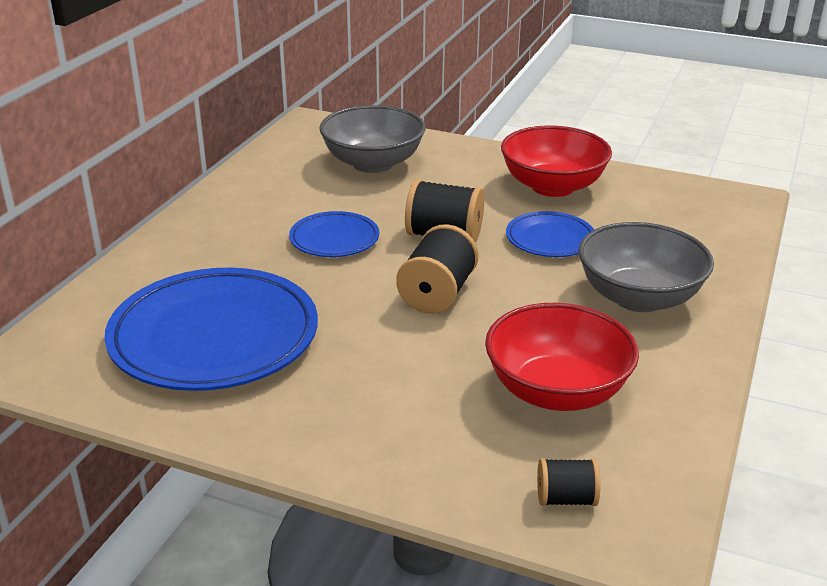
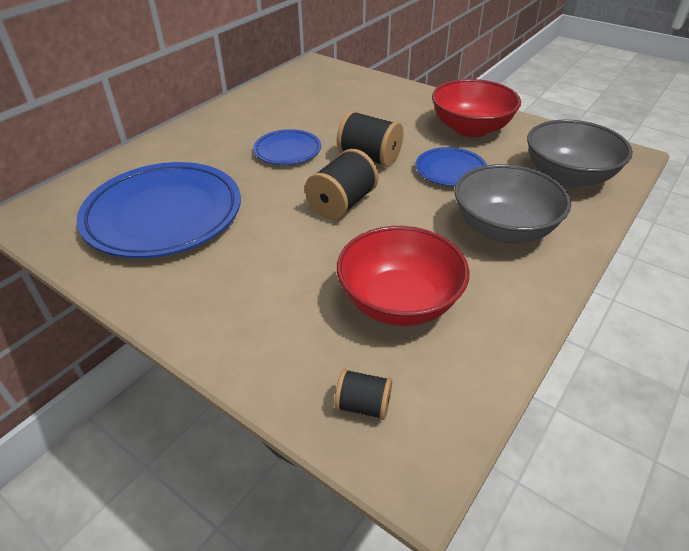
camera: 15 degrees right, 10 degrees up
(373, 163) = (343, 97): grey bowl -> grey bowl (568, 176)

